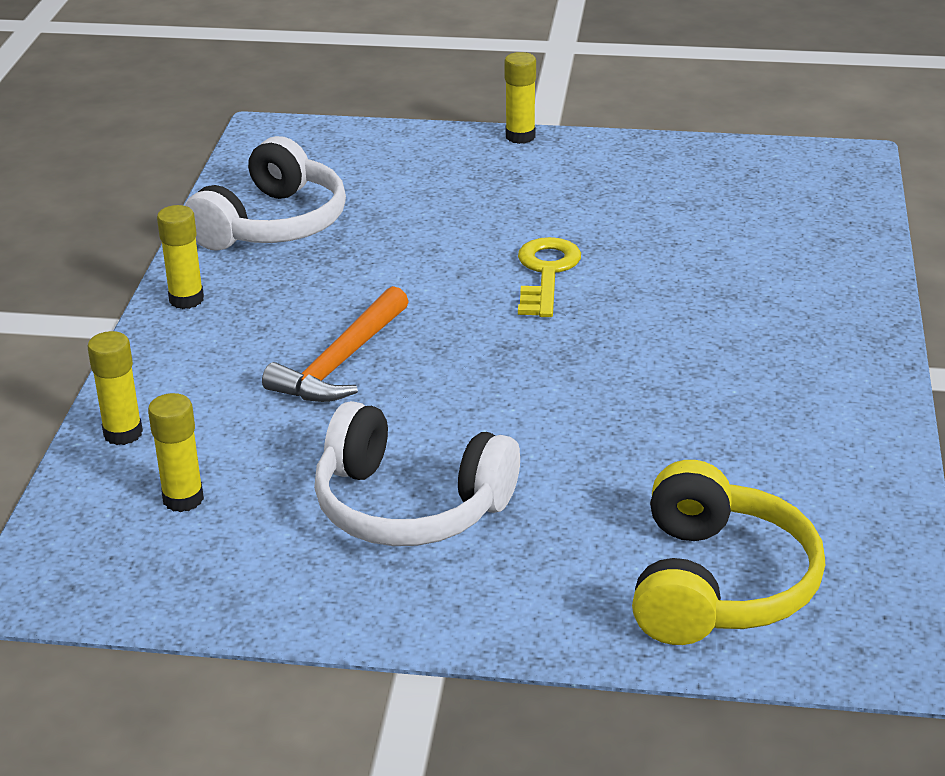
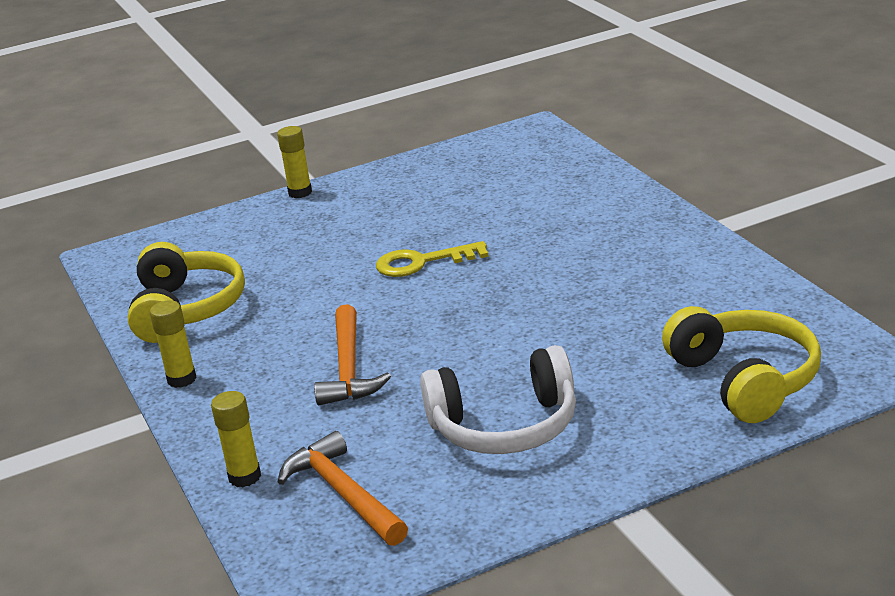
camera: 30 degrees left, 5 degrees down
(183, 499) = (343, 494): yellow glue stick -> orange hammer
(273, 224) = (186, 309): white headphones -> yellow headphones
(546, 273) = (422, 262): yellow key -> yellow key turned 75 degrees counterclockwise

